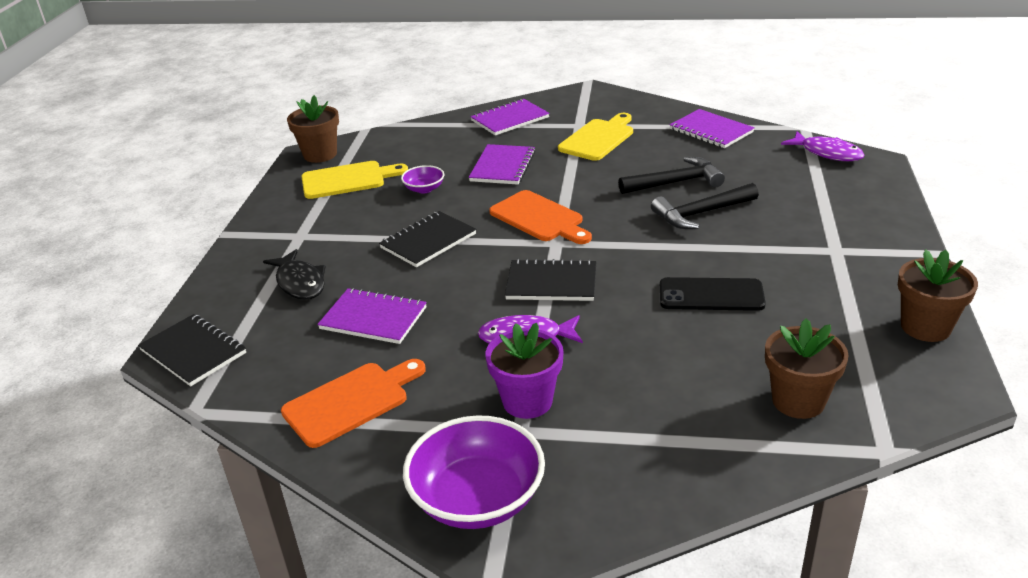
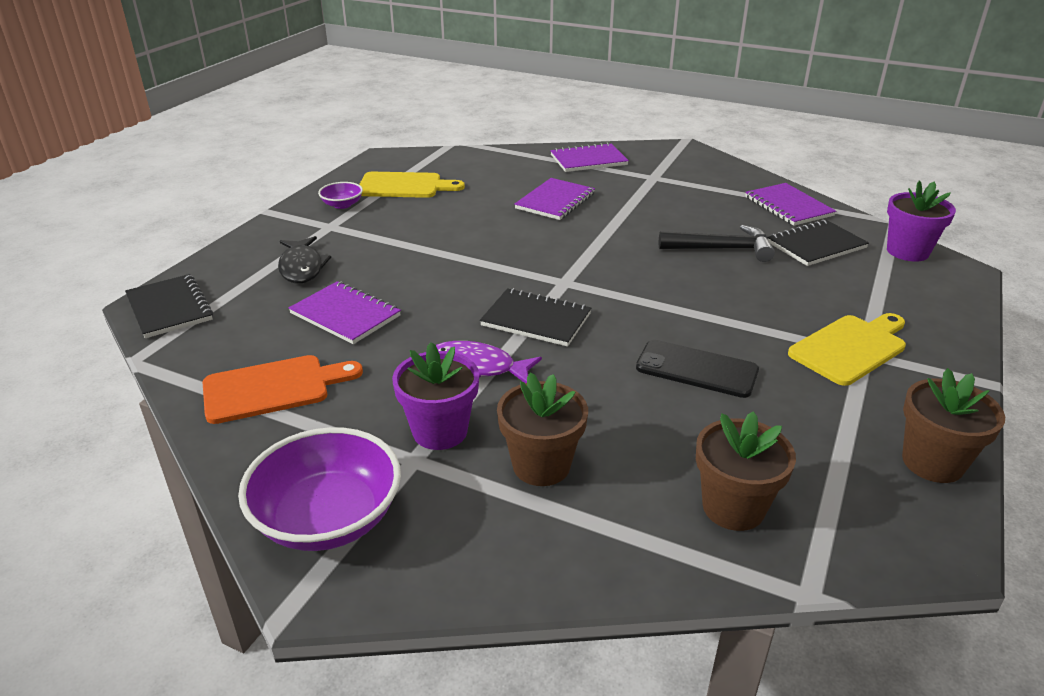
camera: 15 degrees right, 0 degrees up
(320, 154) = (394, 160): brown flower pot -> brown flower pot (541, 465)
(424, 189) = (468, 207): purple bowl -> purple bowl (342, 205)
(428, 241) = (442, 255): black notebook -> black notebook (816, 245)
(539, 218) = (562, 255): orange cutting board -> none
(598, 138) = (665, 193): yellow cutting board -> yellow cutting board (850, 348)
(701, 213) = (732, 284): black hammer -> none
(827, 153) = (907, 251): purple fish -> purple flower pot

